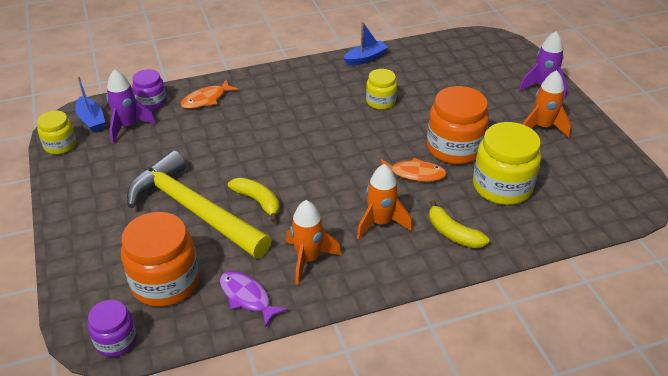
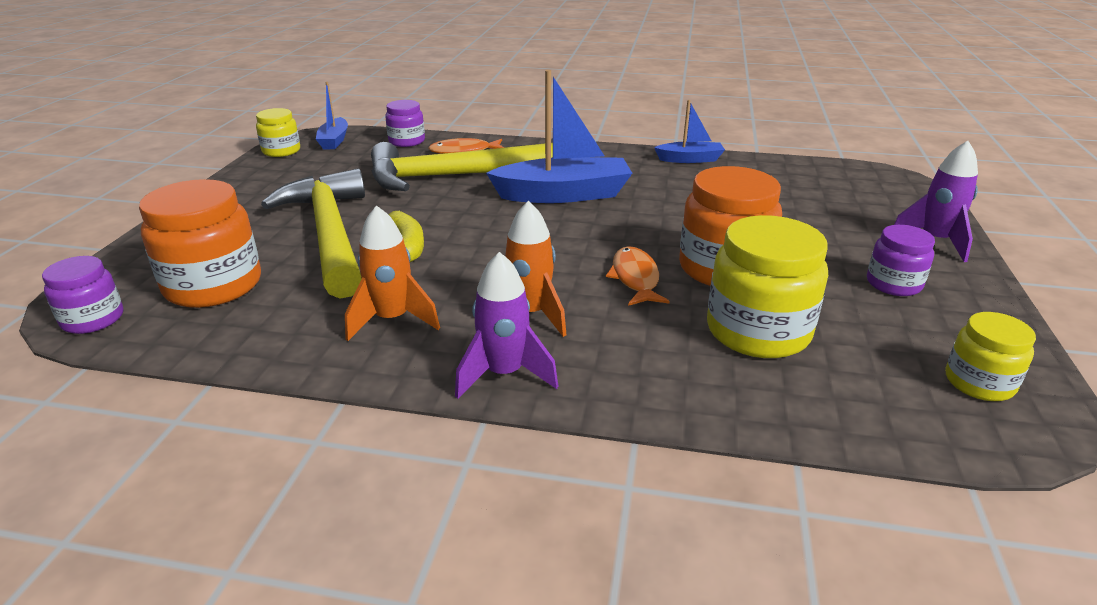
camera: 30 degrees right, 10 degrees down
(128, 126) = (360, 153): purple rocket -> purple rocket (504, 374)
(225, 127) = (454, 176): none -> yellow hammer
(247, 297) = (274, 332): purple fish -> none
(314, 119) = (564, 194): none -> blue boat
(380, 101) = (667, 199): yellow jar -> yellow jar (979, 383)
(414, 174) = (635, 278): orange fish -> orange fish turned 135 degrees counterclockwise
(453, 233) = (621, 360): yellow banana -> none
(542, 127) = (893, 284): orange rocket -> purple jar

